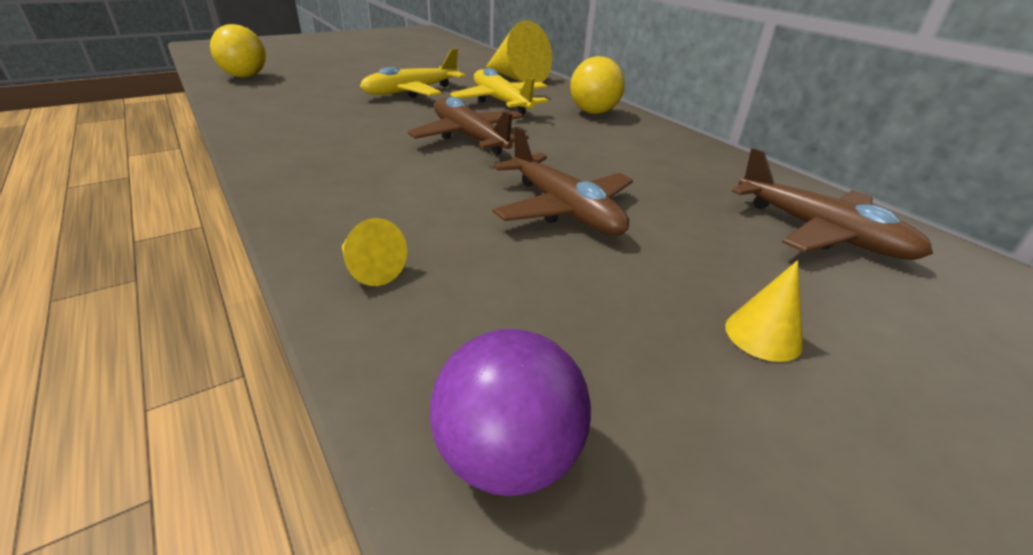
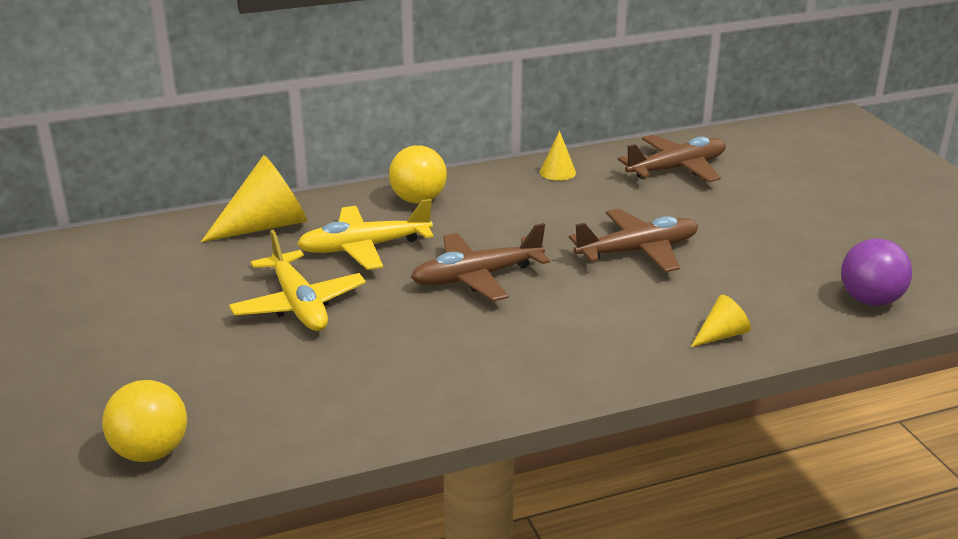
camera: 75 degrees left, 5 degrees down
(763, 335) = (783, 218): yellow cone -> yellow cone (557, 172)

